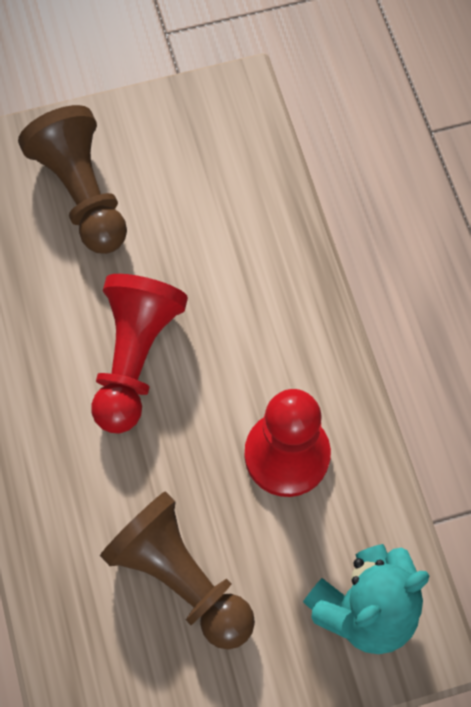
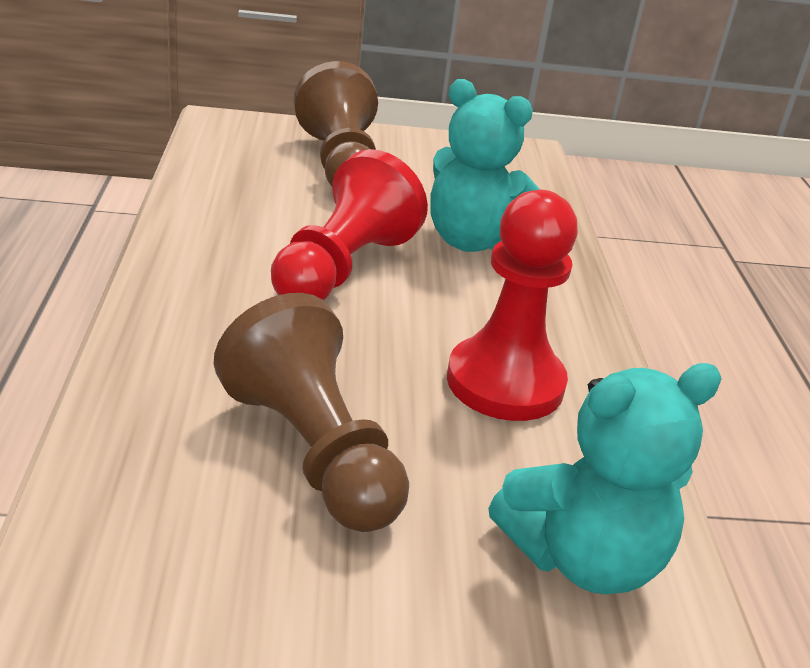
camera: 10 degrees right, 35 degrees down
(224, 275) = (472, 241): none -> turquoise teddy bear

